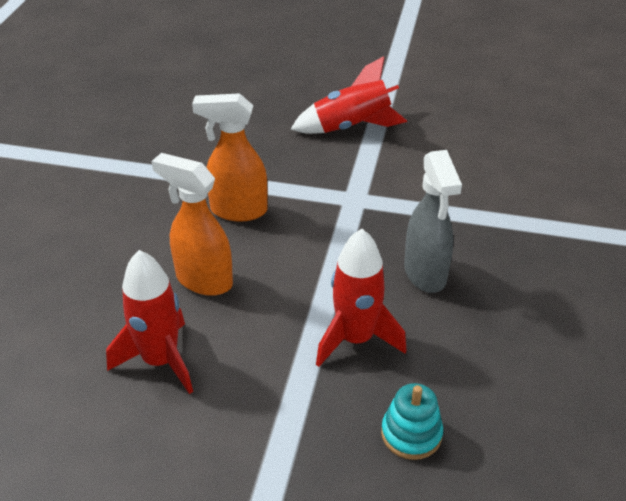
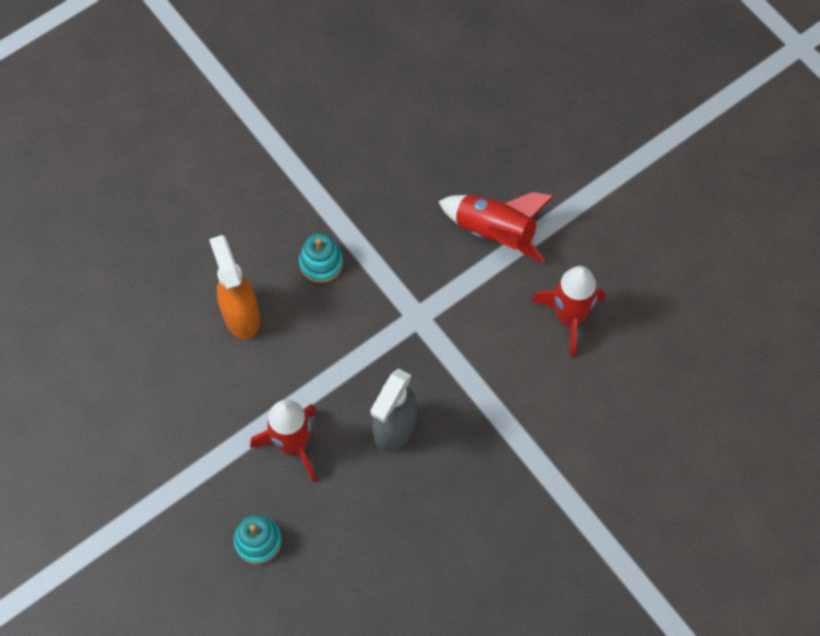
camera: 40 degrees right, 25 degrees up
(160, 361) = (160, 364): red rocket -> red rocket (569, 318)
(238, 210) = (321, 263): orange spray bottle -> turquoise stacking toy

